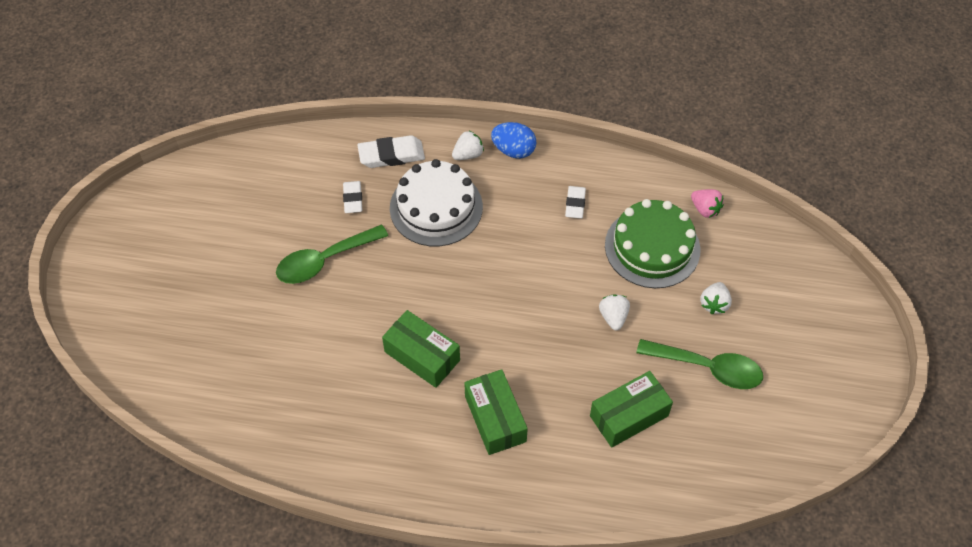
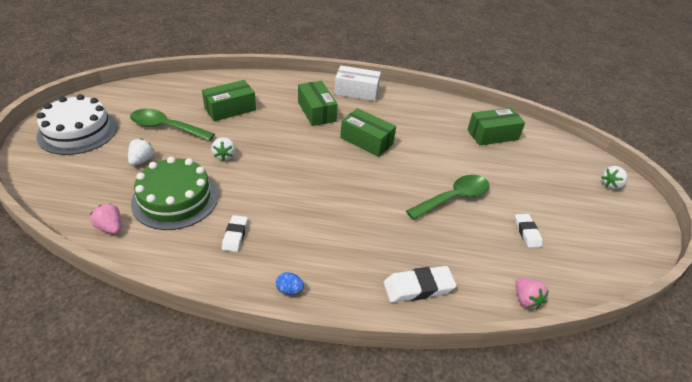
camera: 175 degrees right, 15 degrees down
(227, 380) = (492, 135): none -> green box
(290, 146) = (526, 300): none -> pink strawberry
(353, 199) = (445, 245): white eraser -> white eraser (527, 232)
(427, 479) = (356, 91): none -> white box
(436, 207) = (366, 236): white cake -> white cake (78, 131)
(468, 154) = (338, 286): white strawberry -> white strawberry (611, 184)
(513, 150) = (289, 290): blue egg -> blue egg, size x0.58

